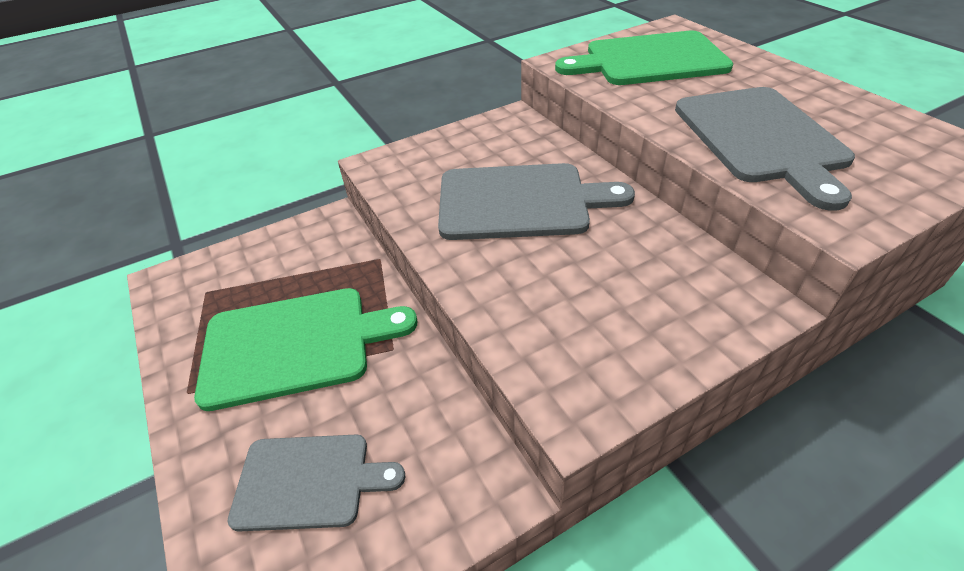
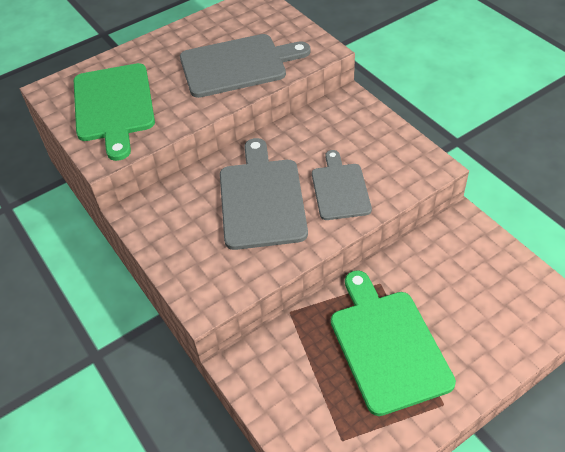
camera: 95 degrees left, 5 degrees up
(308, 481) = (483, 304): grey cutting board -> grey cutting board (340, 189)

